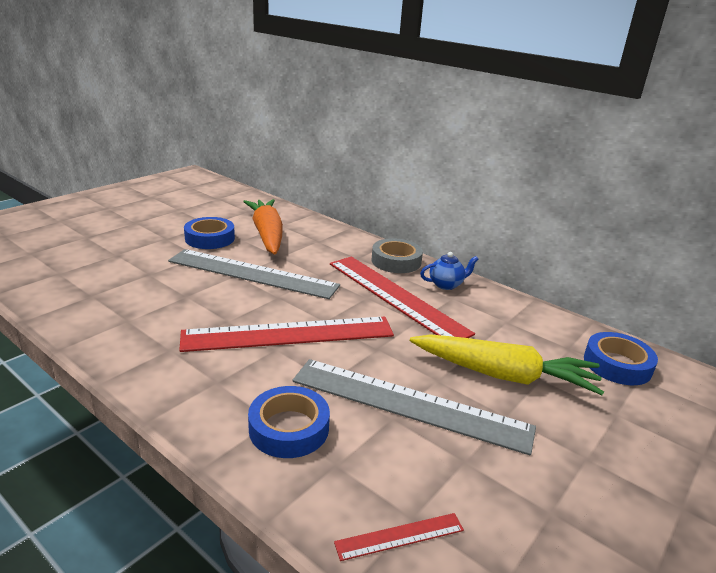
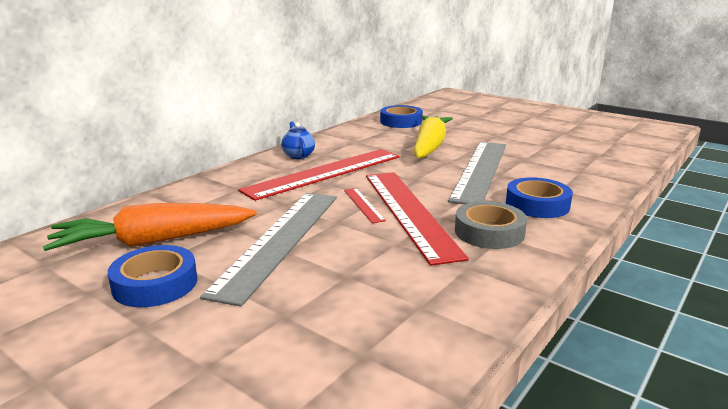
camera: 90 degrees left, 5 degrees down
(396, 261) = (248, 172): grey tape -> grey tape (489, 232)
(400, 536) = (596, 174): red ruler -> red ruler (363, 205)

